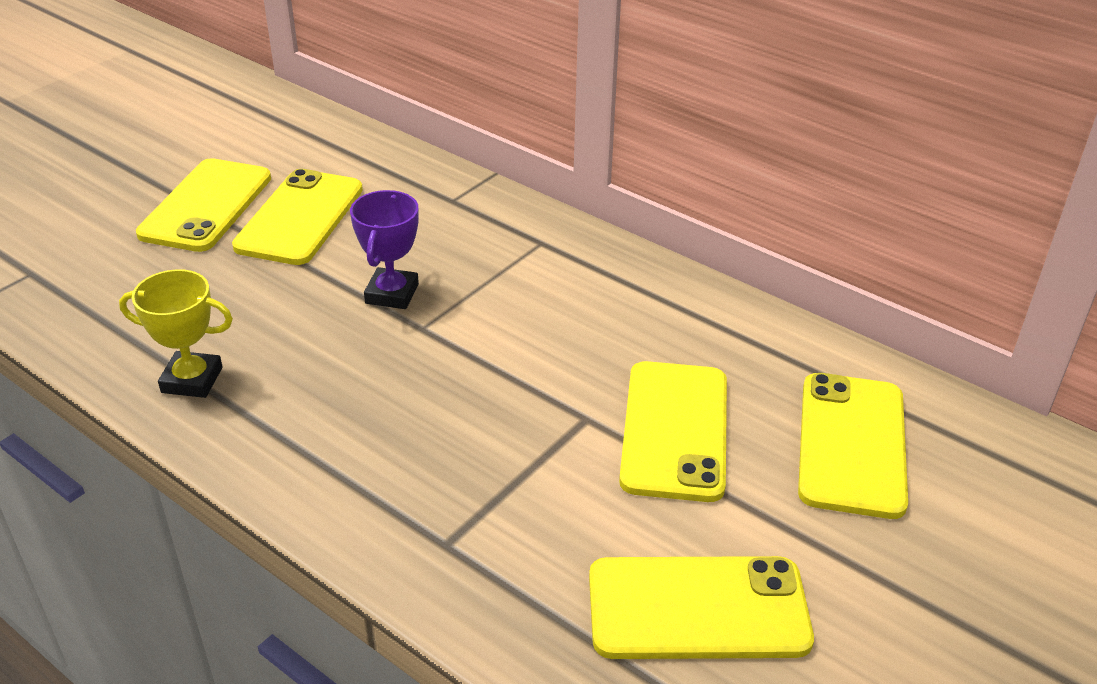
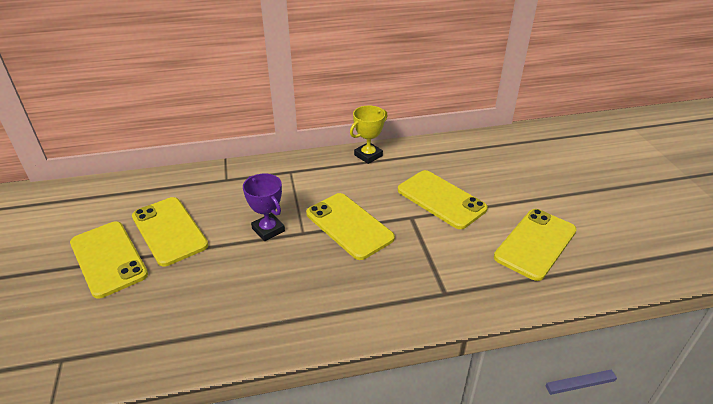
camera: 50 degrees left, 0 degrees up
(192, 380) = (246, 328): yellow trophy -> yellow trophy (368, 155)
(852, 444) = (488, 166): yellow phone -> yellow phone (349, 226)

